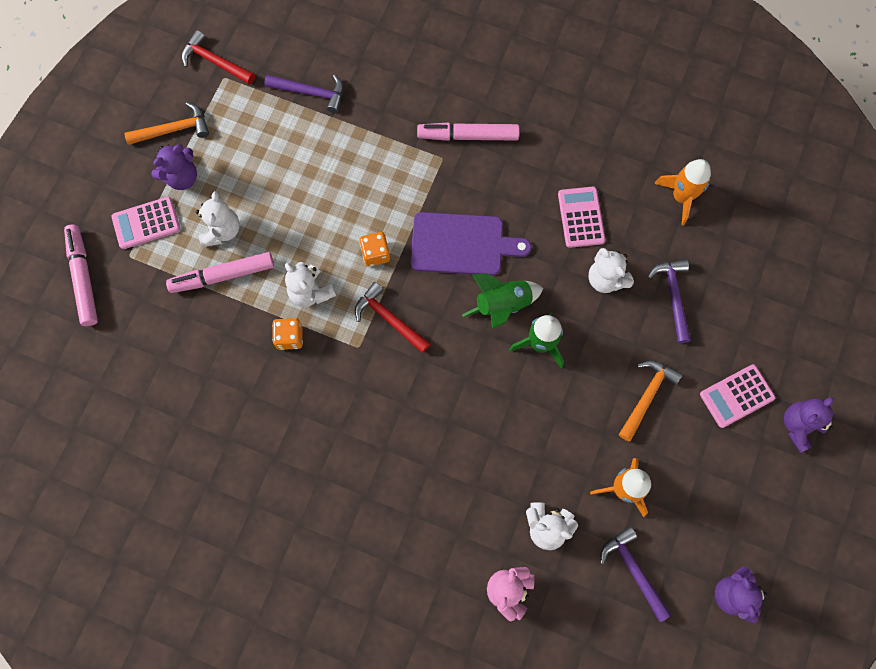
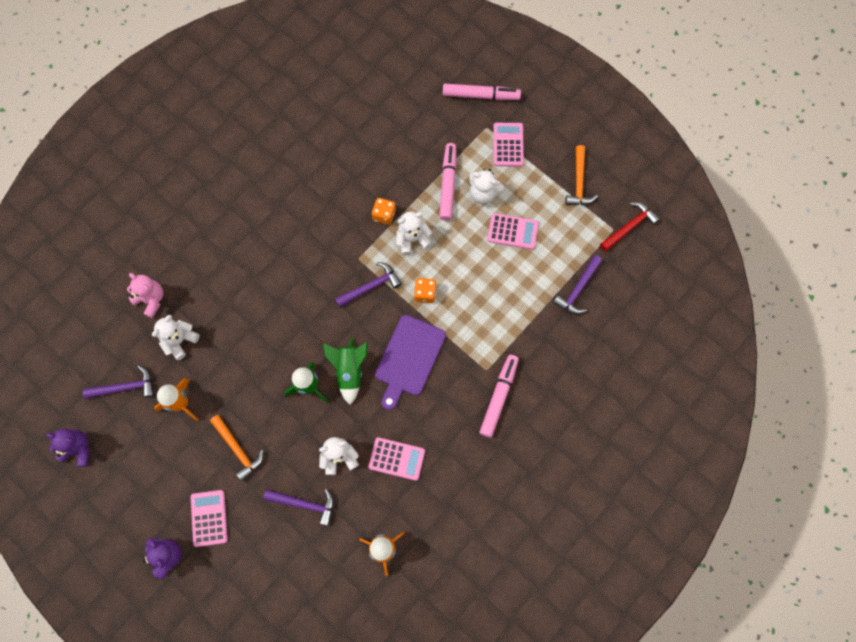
camera: 110 degrees right, 0 degrees up
(182, 177) = (536, 177): purple teddy bear -> none
(262, 182) = (512, 231): none -> pink calculator
(389, 319) = (371, 286): red hammer -> purple hammer

